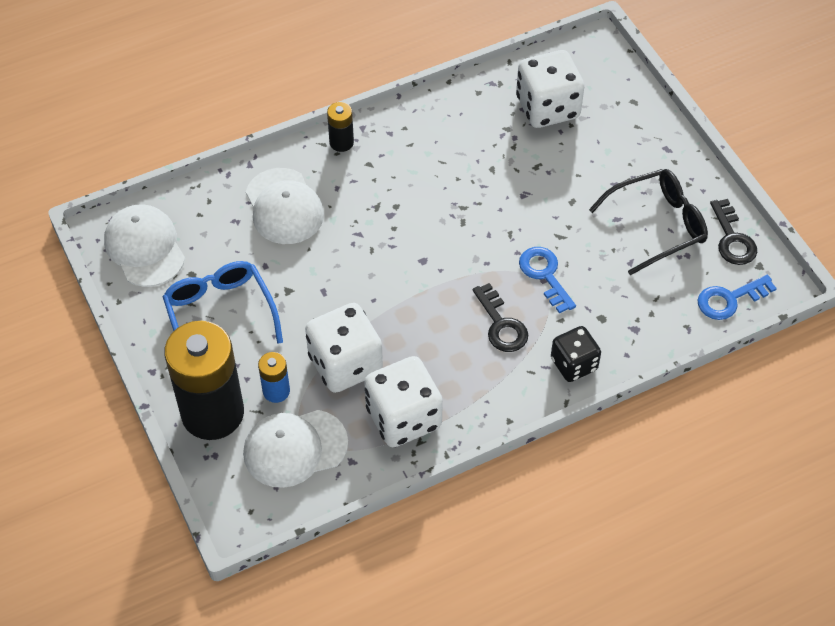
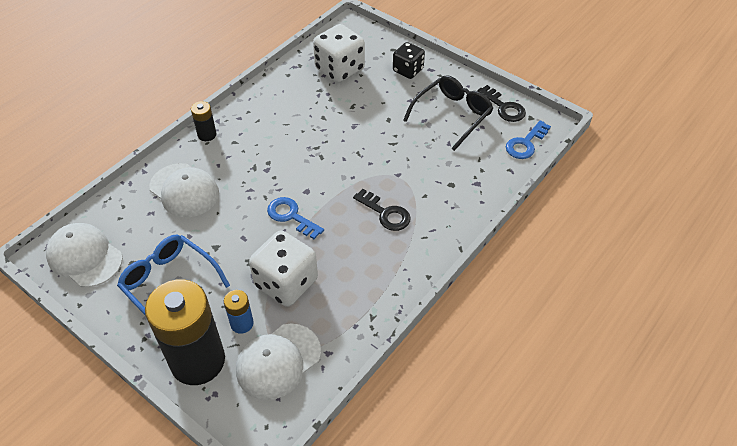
camera: 25 degrees left, 5 degrees down
(403, 418) = (350, 304): white dice -> none
(545, 275) = (397, 171): blue key -> blue key (291, 216)
(574, 364) = (450, 221): black dice -> black dice (408, 70)

